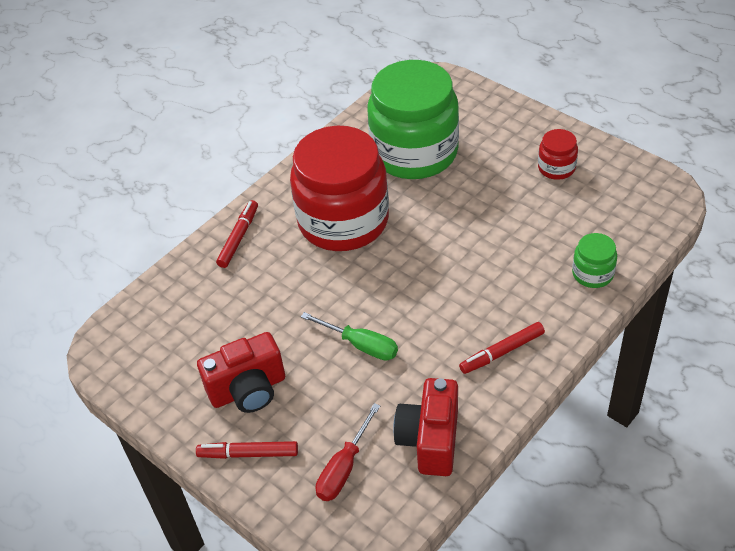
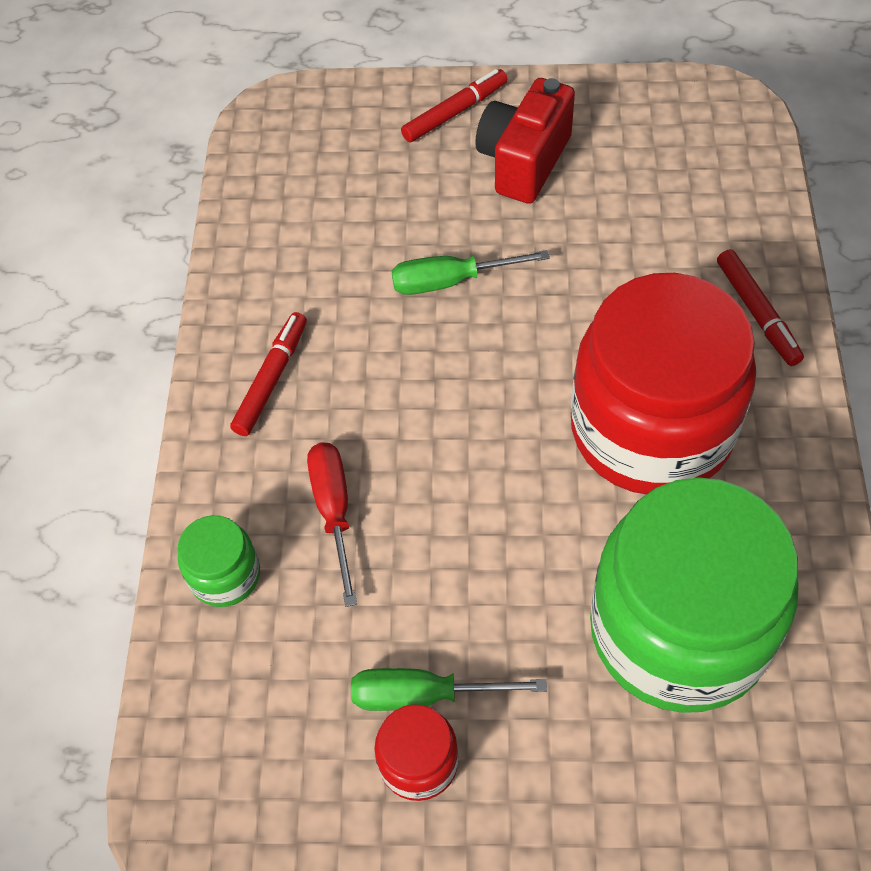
camera: 140 degrees right, 10 degrees up
(344, 468) = (345, 157): red screwdriver -> red screwdriver (334, 511)
(430, 440) = (278, 234): red camera -> none
(536, 185) = (424, 695): none -> green screwdriver

